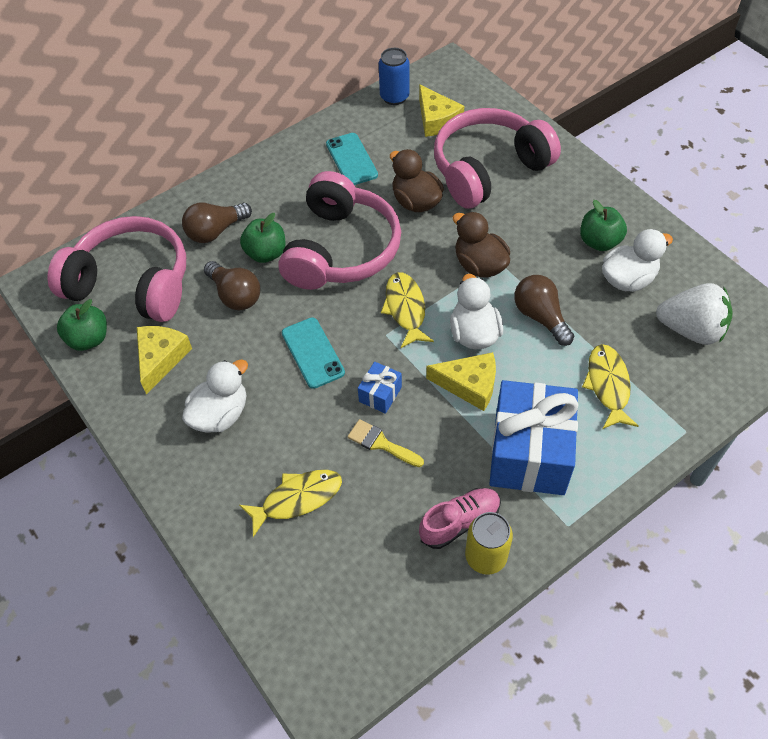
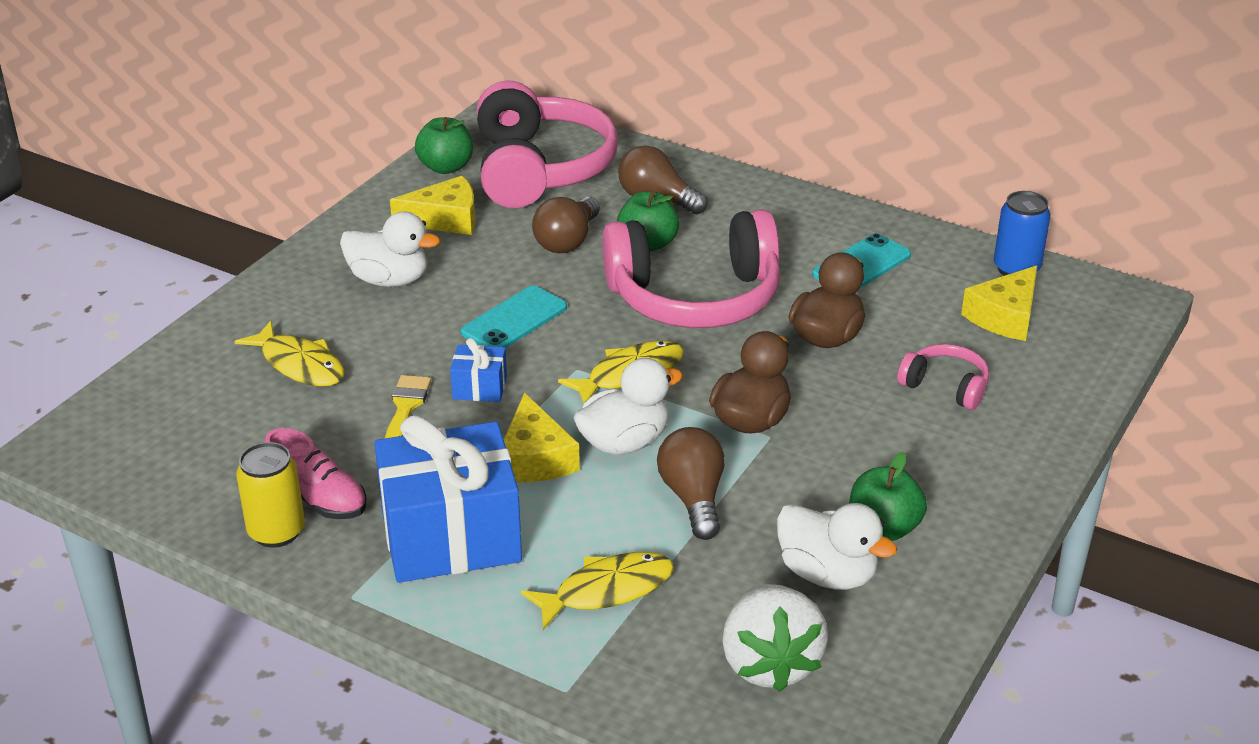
camera: 65 degrees right, 20 degrees down
(488, 169) = (945, 386): pink headphones -> pink headphones, size x0.45
(540, 317) = (693, 498): brown light bulb -> brown light bulb turned 45 degrees counterclockwise

